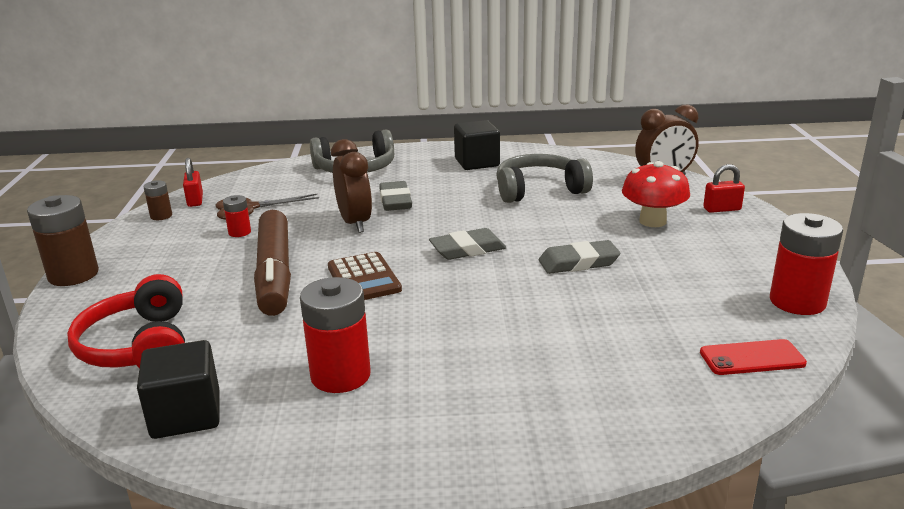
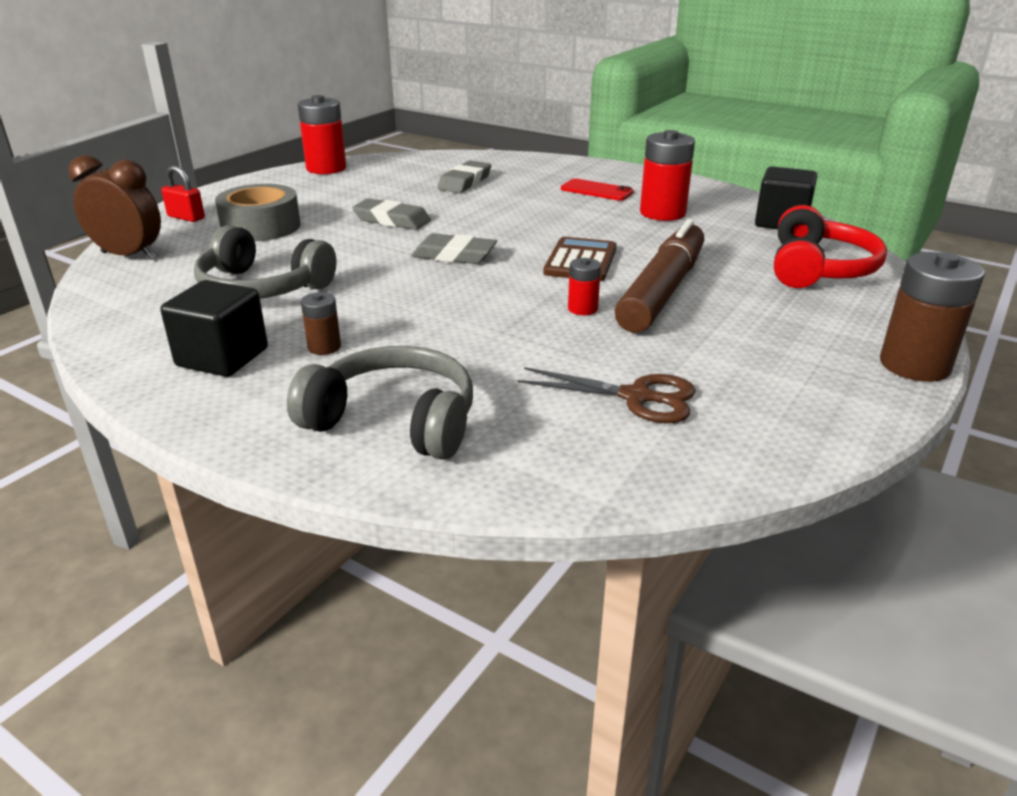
camera: 145 degrees left, 5 degrees up
(161, 216) = (787, 434): brown battery -> brown battery (324, 347)
(195, 200) = (719, 452): red padlock -> none
(239, 232) = (673, 356): red battery -> red battery (582, 309)
(355, 223) = (520, 319): brown clock -> none
(395, 200) = (431, 333): grey eraser -> grey eraser (465, 182)
(652, 221) = (261, 227): red mushroom -> grey tape
(752, 358) = (416, 161): red phone -> red phone (596, 190)

